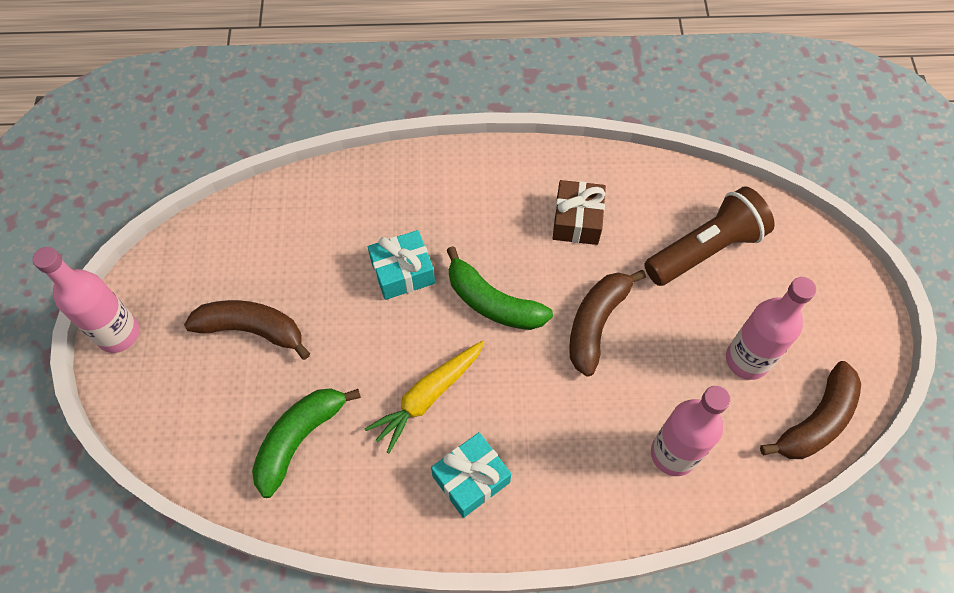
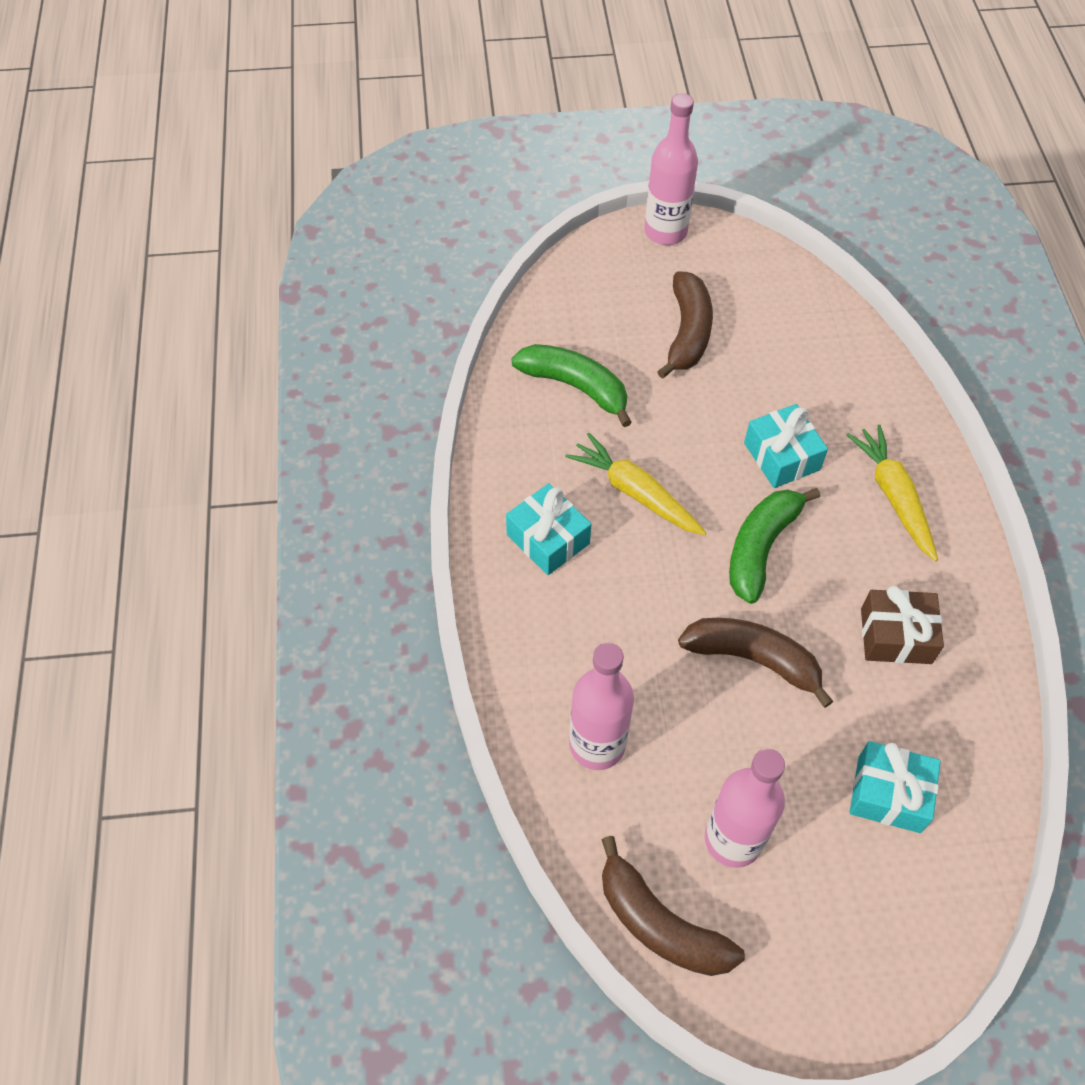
camera: 85 degrees right, 5 degrees down
(451, 198) = (893, 496): none -> yellow carrot
(705, 249) = (889, 794): brown flashlight -> turquoise gift

